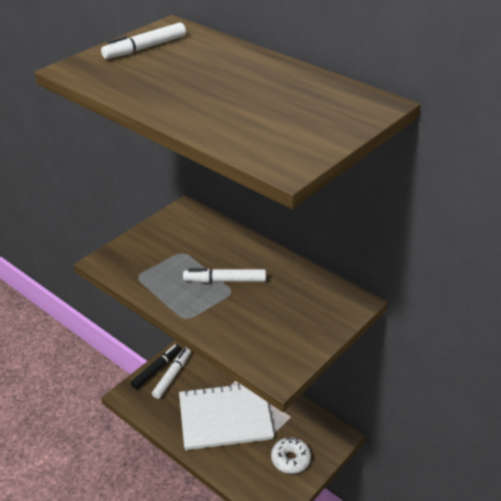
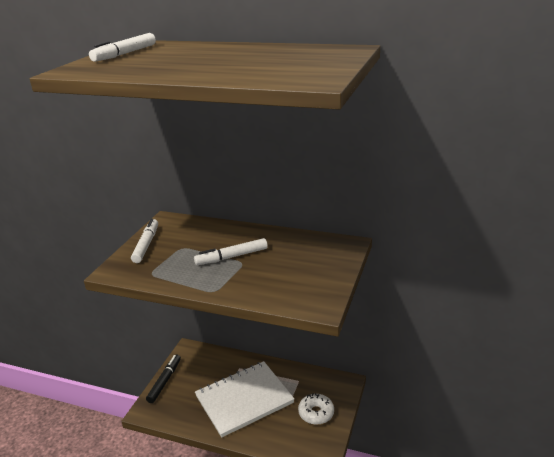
camera: 20 degrees left, 10 degrees down
(172, 375) = (181, 382): white marker -> white marker (146, 245)

